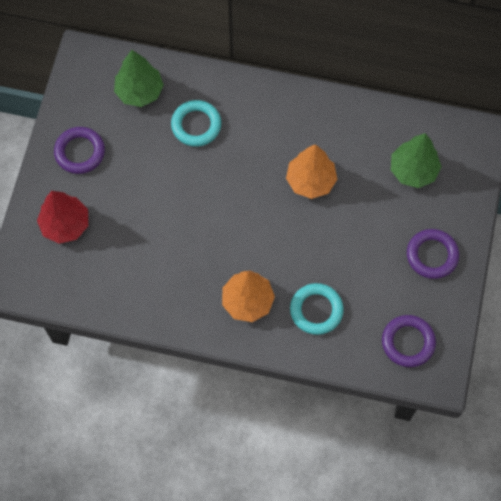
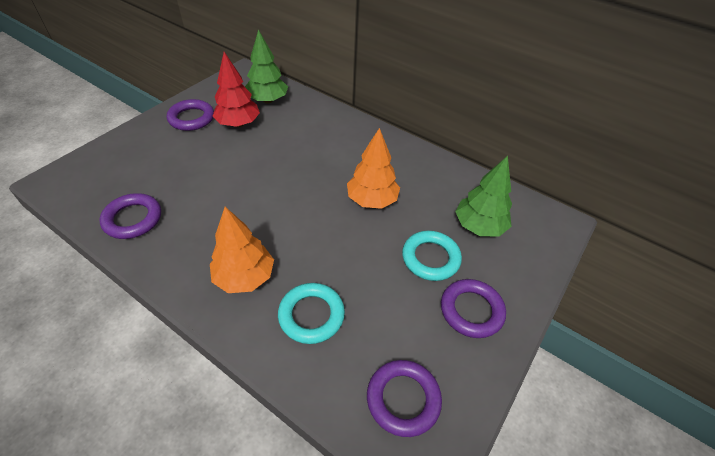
camera: 20 degrees right, 20 degrees down
(65, 225) = (135, 157): red tree -> red tree (238, 124)
(119, 289) = (133, 219): none -> purple ring
(196, 125) = (296, 132): turquoise ring -> turquoise ring (430, 258)

